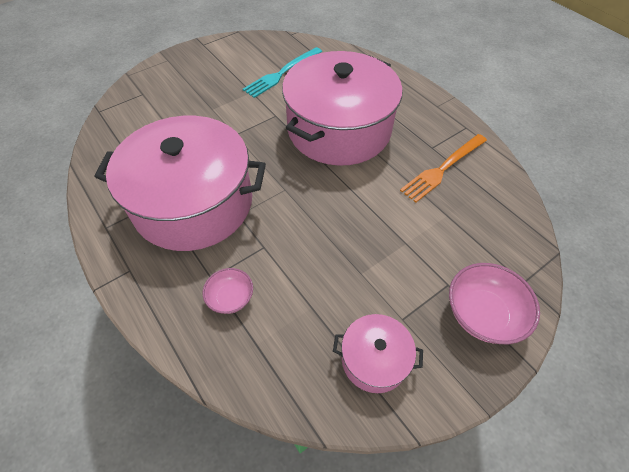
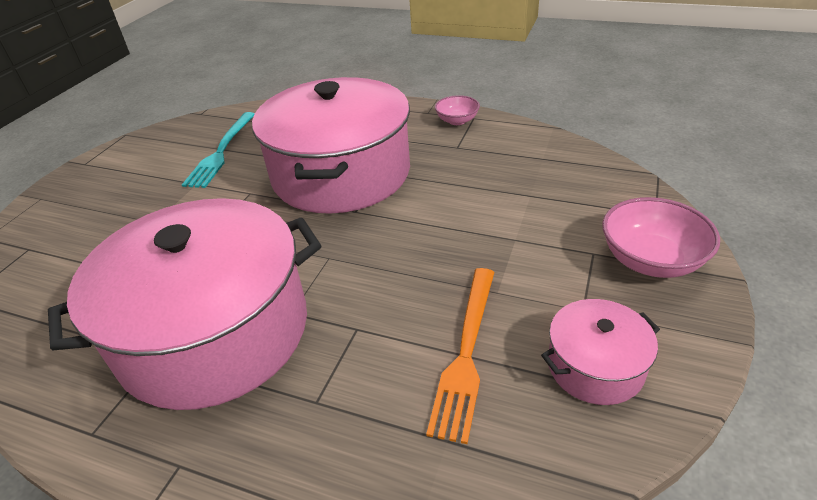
camera: 30 degrees left, 15 degrees down
(231, 298) = (364, 408): pink bowl -> pink bowl (457, 121)
(443, 168) = (485, 159): orange fork -> orange fork (466, 352)

